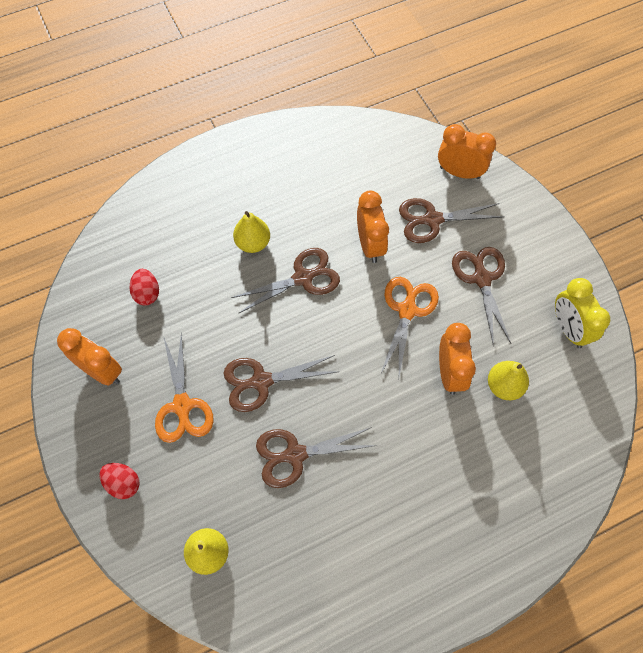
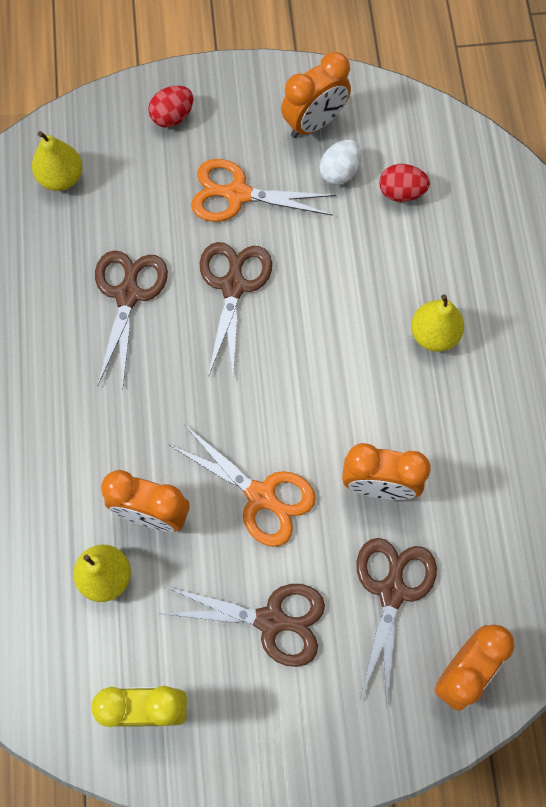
camera: 110 degrees right, 5 degrees up
(141, 339) = (339, 172): none -> white egg
(303, 278) = (358, 380): brown scissors -> none

